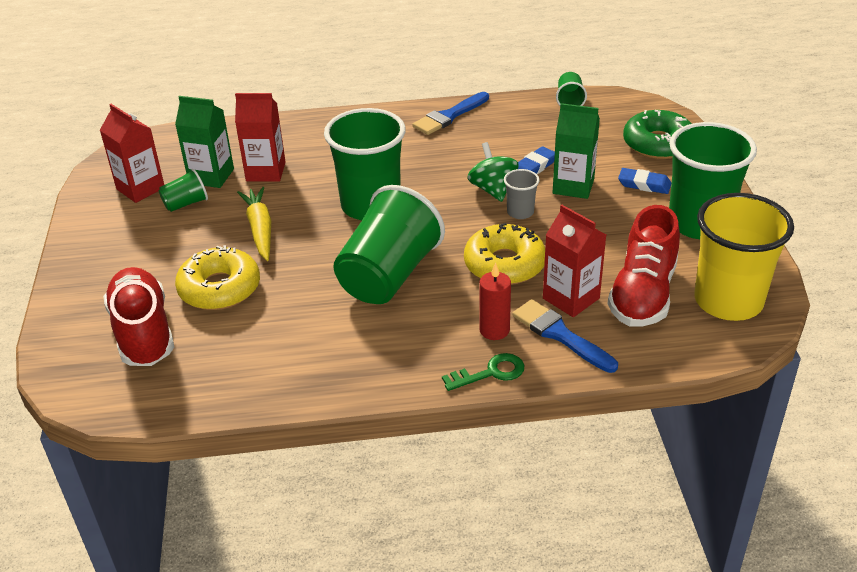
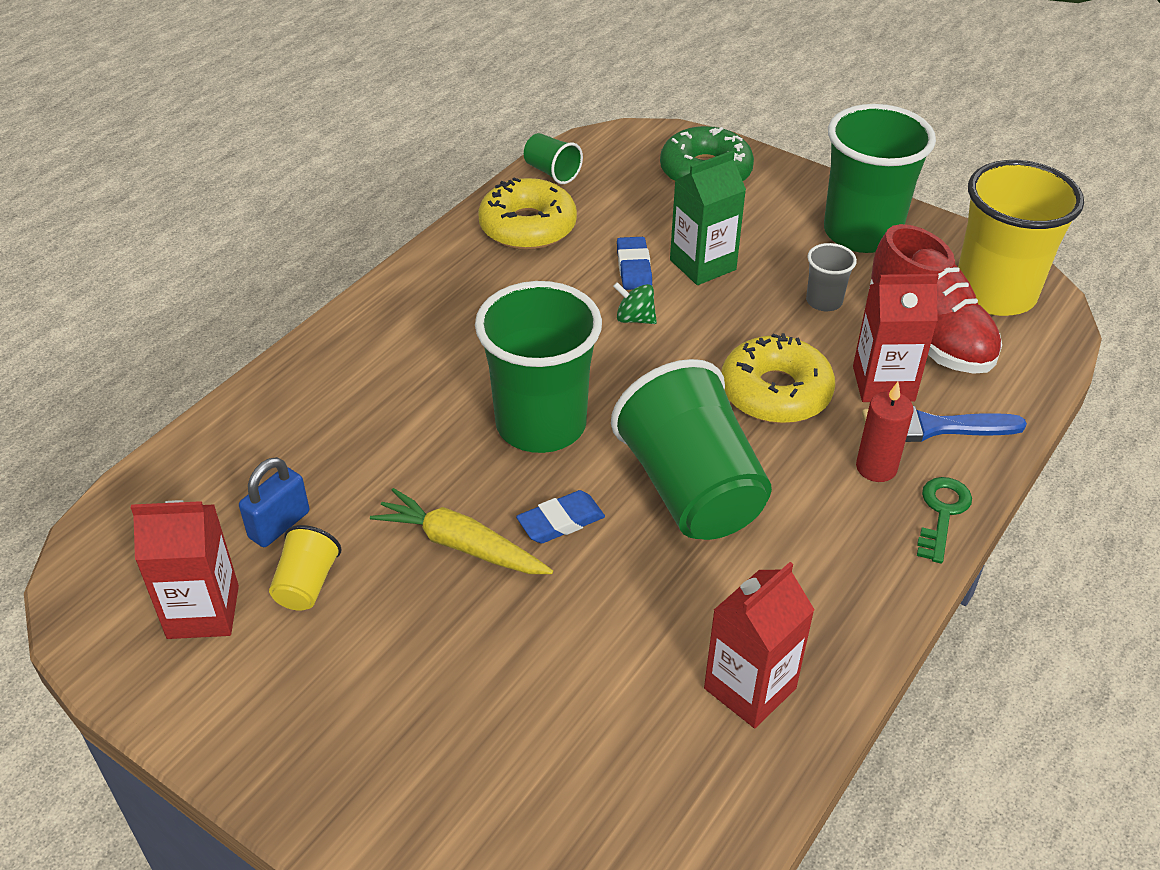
camera: 50 degrees left, 5 degrees up
(143, 332) = (540, 785): red shoe -> none
(186, 204) = (306, 584): green cup -> yellow cup
(211, 176) = (279, 525): green carton -> blue padlock
(220, 288) = (537, 653): yellow donut -> yellow donut (528, 227)
(266, 171) = (343, 469): red carton -> red carton (750, 688)
(449, 116) = (452, 262): blue brush -> none
(493, 189) = (634, 319): green spinning top -> green spinning top, size x0.65
(520, 212) = (700, 326): grey cup -> grey cup (824, 301)
(644, 184) = (759, 222): blue eraser -> blue eraser (561, 521)

